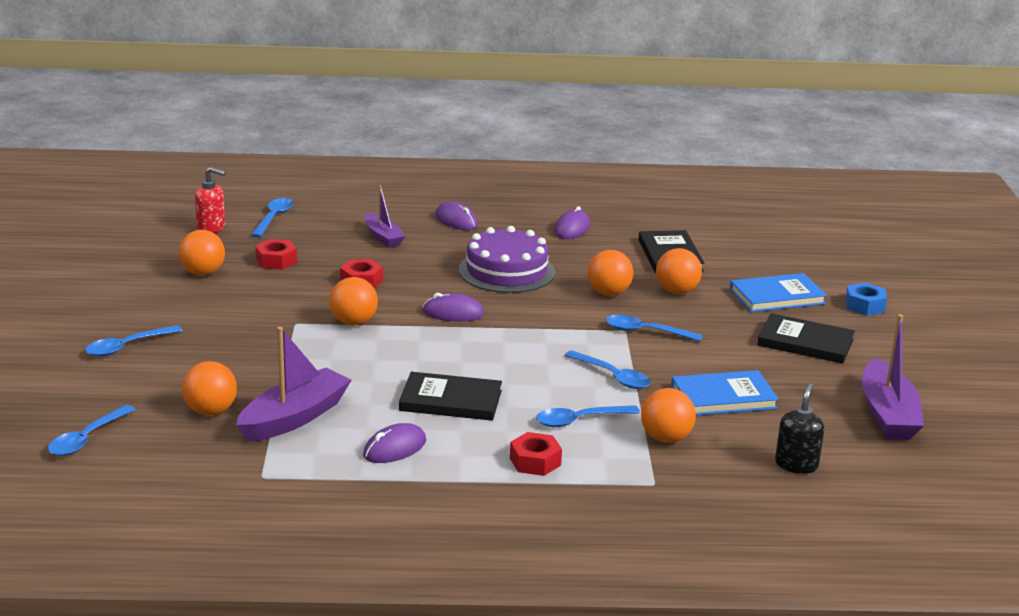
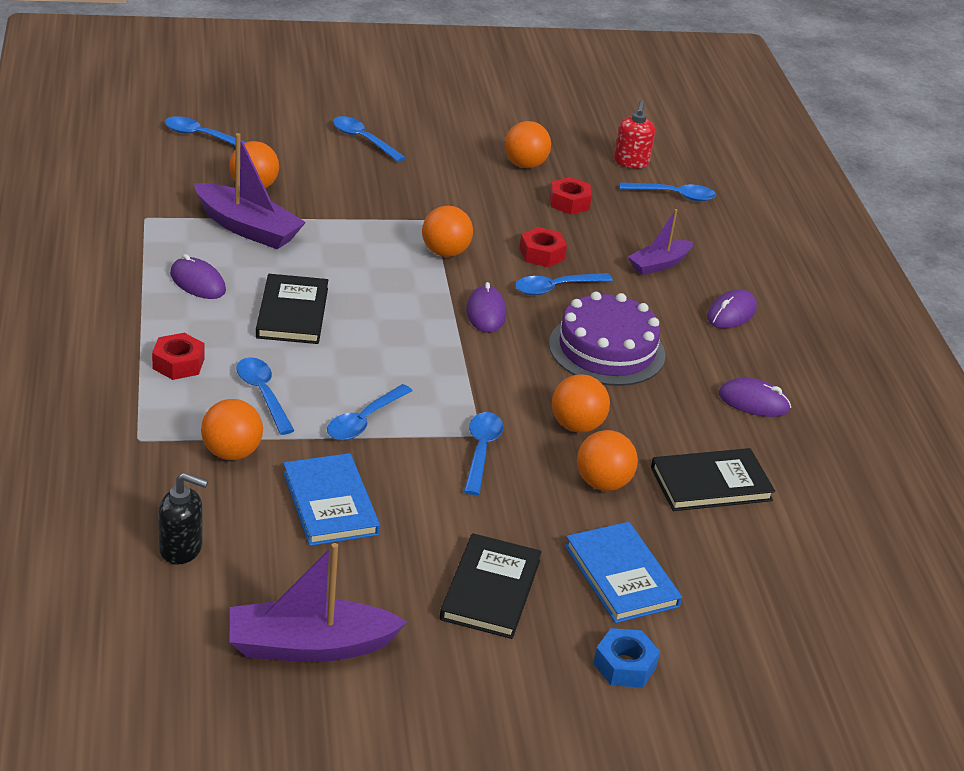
camera: 80 degrees right, 10 degrees up
(416, 281) = (555, 288): none -> blue spoon

